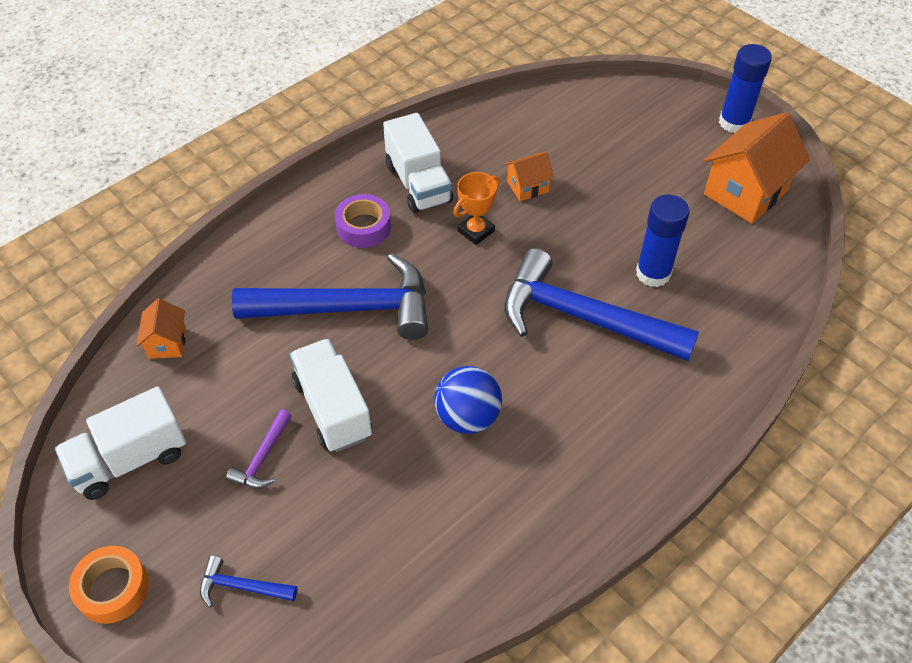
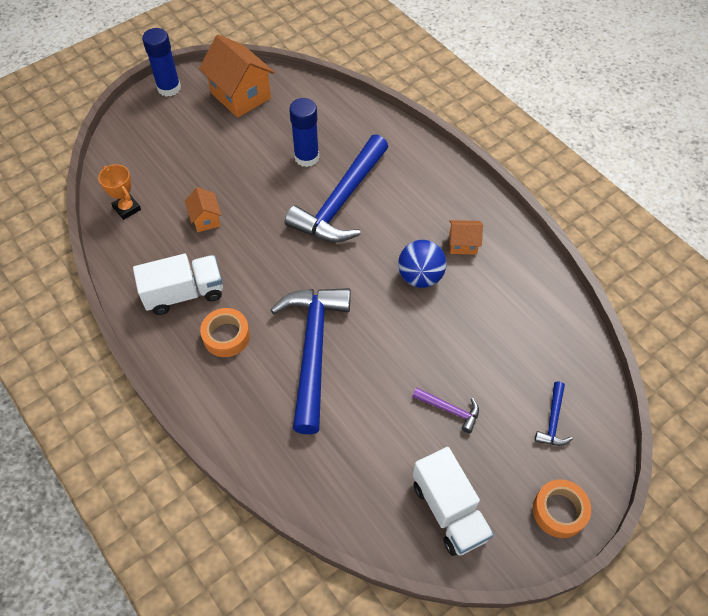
camera: 85 degrees left, 5 degrees up
(167, 343) = (333, 491): orange house -> orange house (462, 244)
(332, 409) = (408, 362): white truck -> none
(363, 227) = (226, 336): purple tape -> orange tape
(476, 231) = (246, 257): orange trophy -> orange trophy (127, 208)

